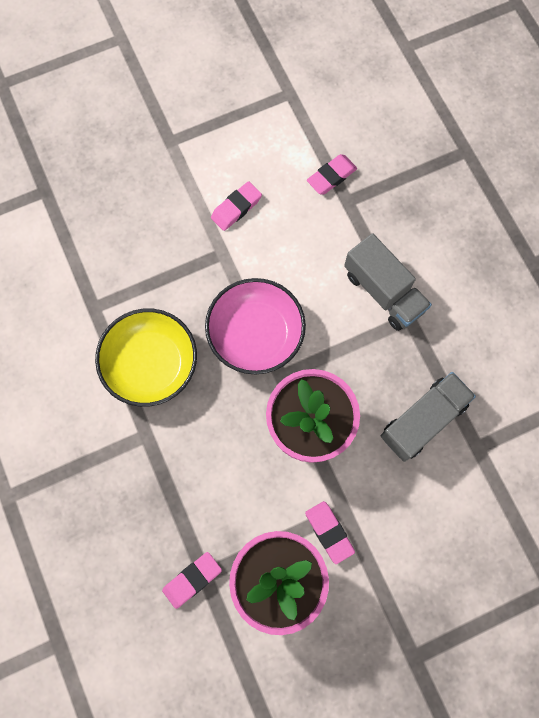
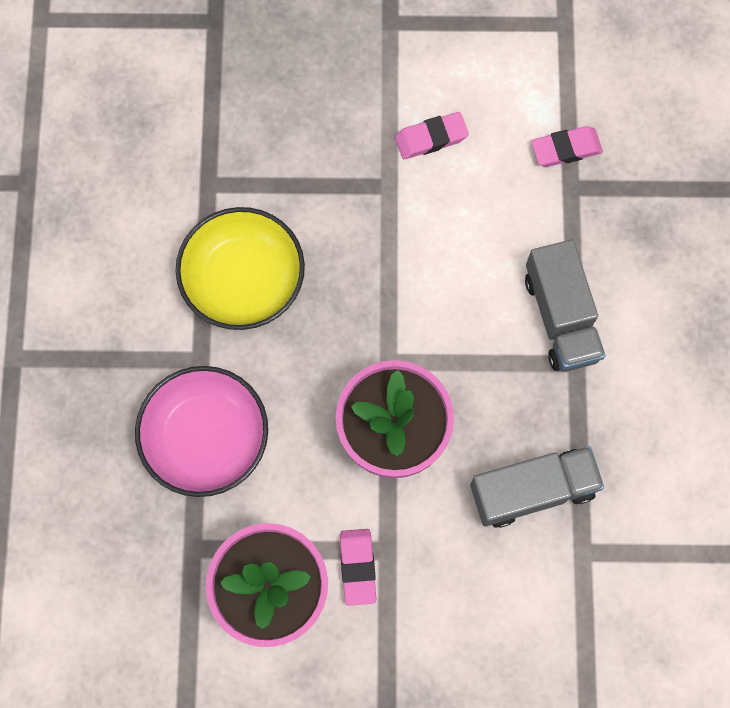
camera: 25 degrees right, 0 degrees up
(192, 580) = (176, 546): pink eraser -> none
(255, 334) = (382, 299): pink bowl -> pink bowl (206, 438)

